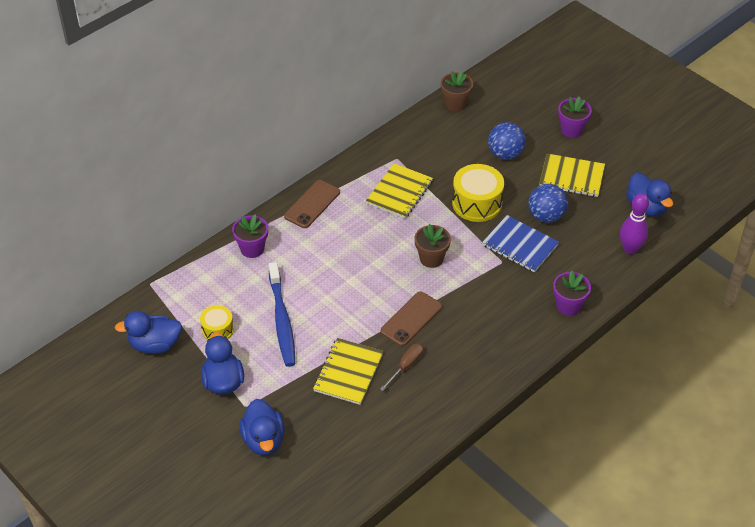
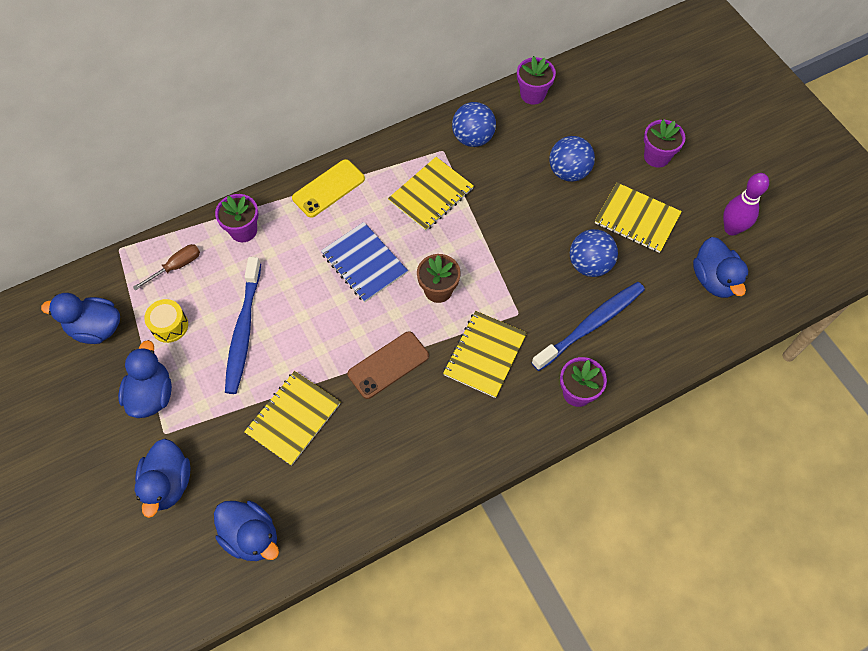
camera: 15 degrees right, 15 degrees up
(312, 204) = (328, 188): brown phone -> yellow phone
(347, 460) = (251, 536): none -> blue duck
(406, 366) = (361, 426): brown screwdriver -> brown screwdriver (176, 266)
(418, 145) = (473, 138): none -> blue ball
(455, 104) = (532, 94): brown flower pot -> purple flower pot
(477, 203) = (514, 229): yellow drum -> none
(486, 296) = (484, 355): none -> yellow notebook
(520, 245) = (546, 296): blue notebook -> blue notebook (364, 263)
(562, 258) = (590, 325): none -> blue toothbrush
(630, 249) = (676, 332): purple bowling pin -> purple bowling pin (731, 229)

